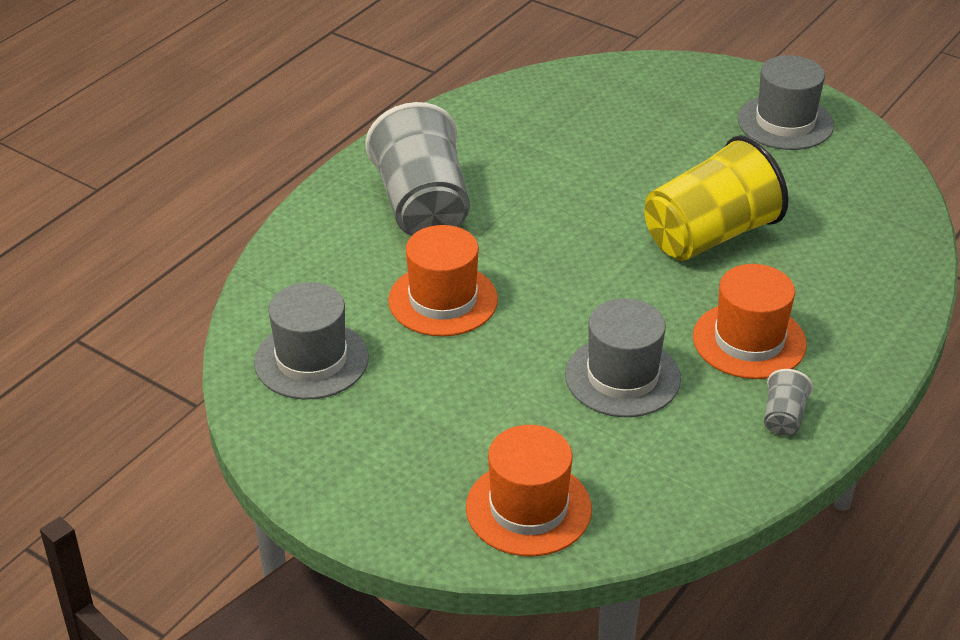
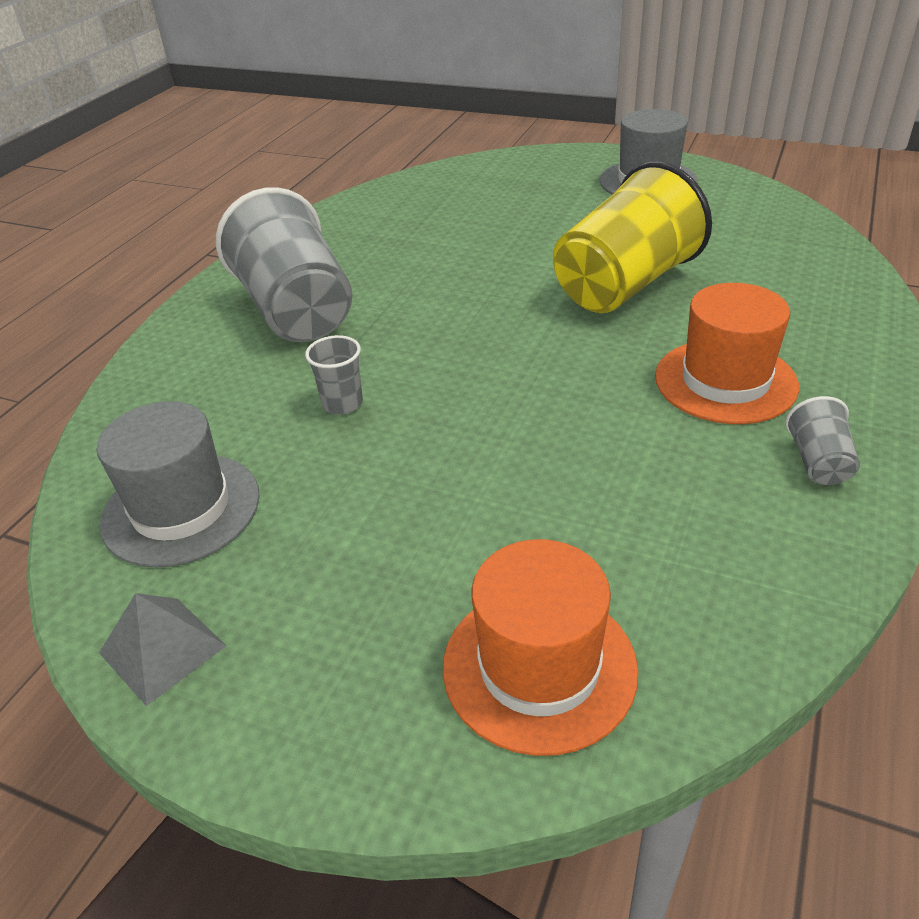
camera: 10 degrees left, 0 degrees up
(292, 451) = (162, 649): none -> grey pyramid
(443, 300) = (342, 403): orange hat -> grey cup
(622, 377) = (595, 451): grey hat -> none

